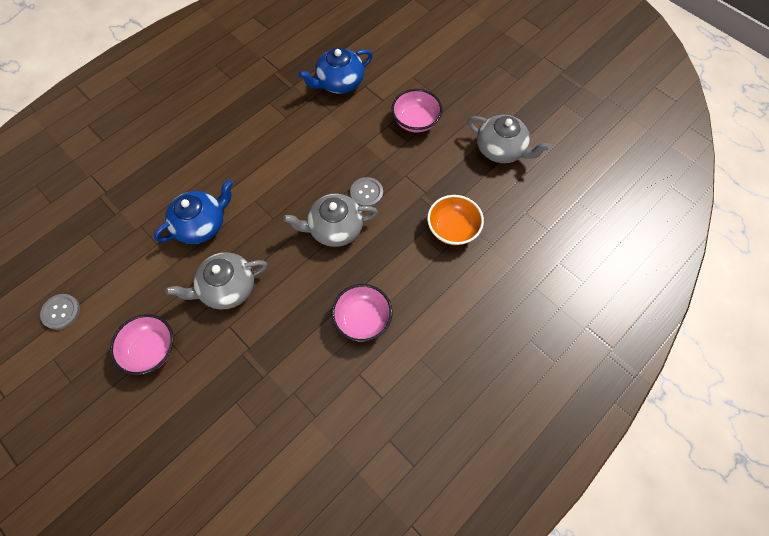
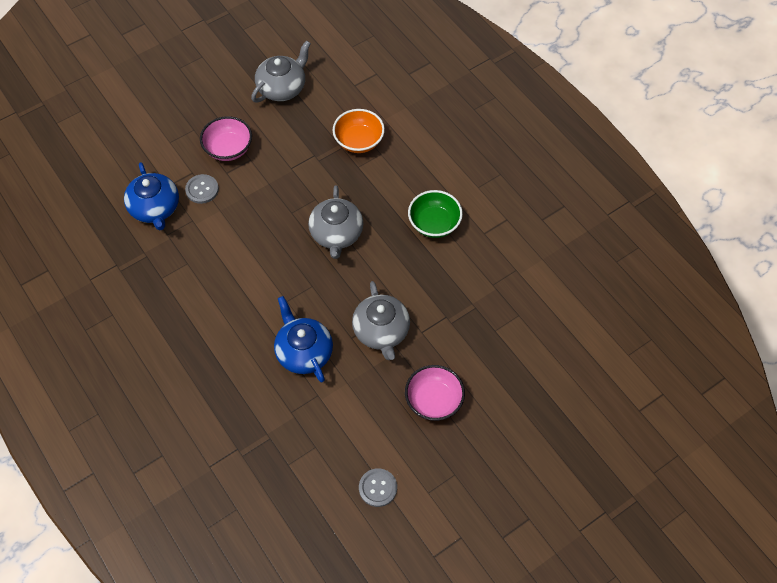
camera: 80 degrees left, 5 degrees down
(362, 319) = (434, 223): pink bowl -> green bowl
(366, 193) = (303, 202): grey button -> grey button (202, 189)

